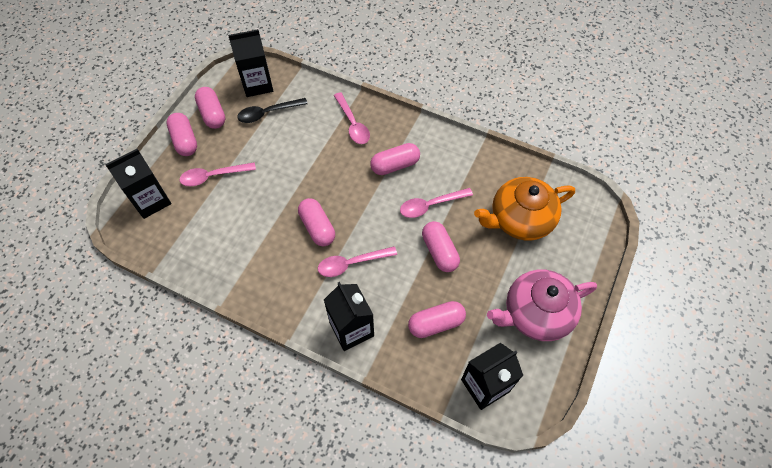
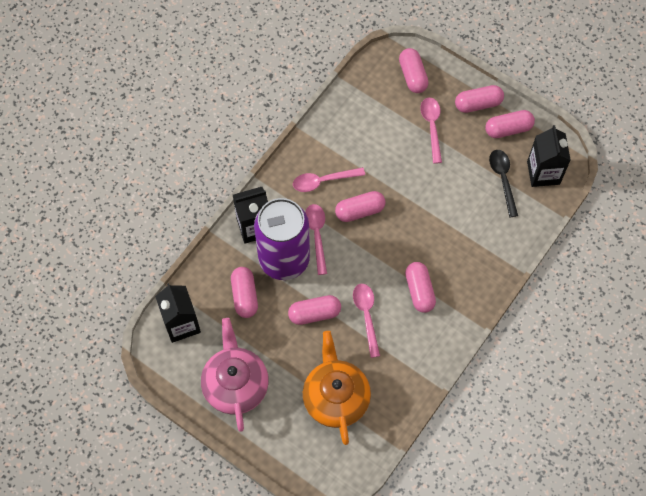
camera: 100 degrees right, 5 degrees up
(151, 200) = (413, 76): black carton -> pink capsule
(353, 124) = (478, 258): pink spoon -> pink spoon (323, 181)
(385, 291) = (284, 259): none -> purple can

